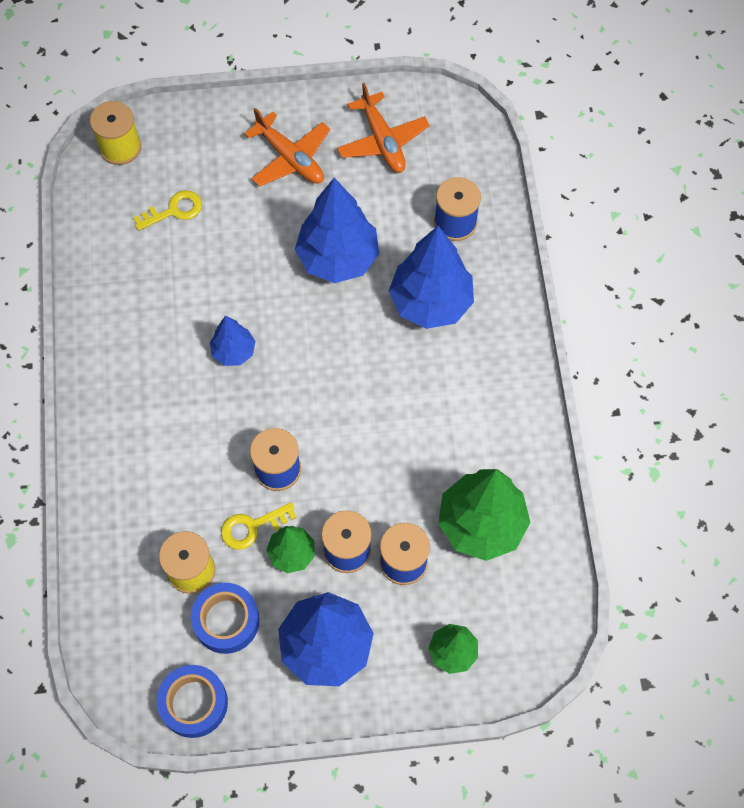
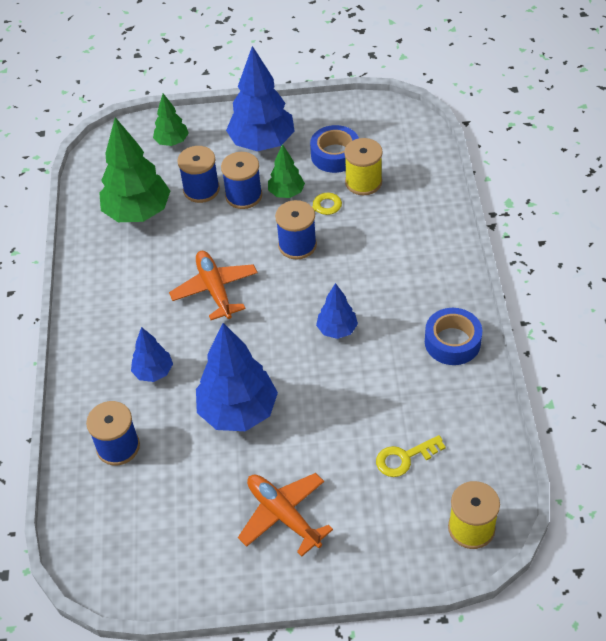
camera: 175 degrees left, 15 degrees down
(194, 703) = (355, 113): blue tape -> blue tape (452, 342)
(382, 141) = (182, 535): orange plane -> orange plane (215, 289)
(431, 302) = (153, 372): blue tree -> blue tree, size x0.53

